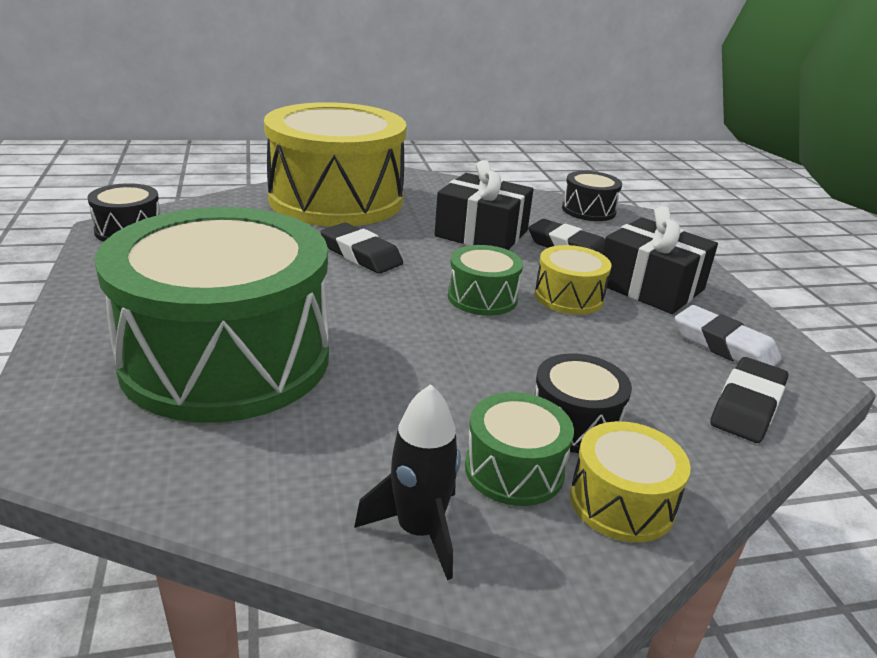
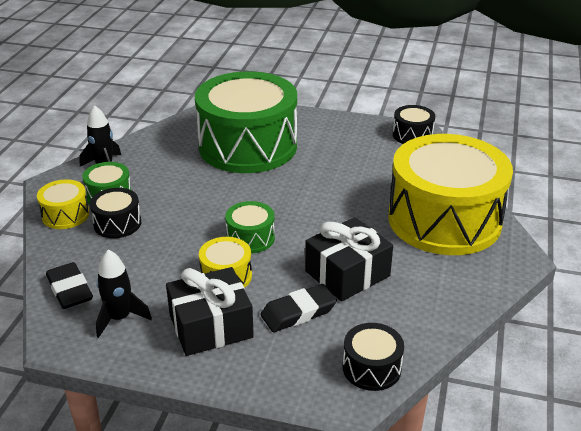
camera: 120 degrees right, 5 degrees up
(361, 254) = (338, 207): black eraser -> none
(724, 346) = (120, 318): white eraser -> black rocket

